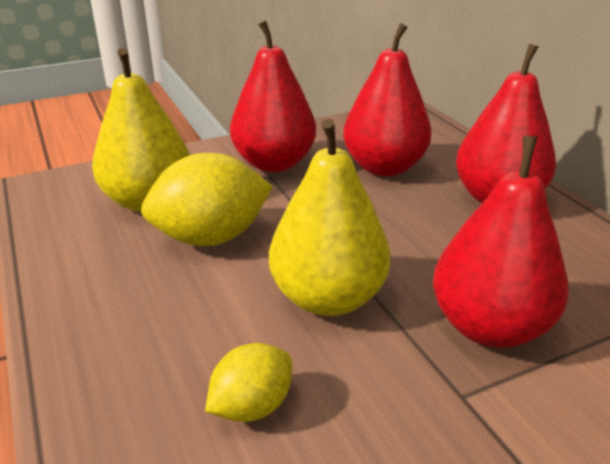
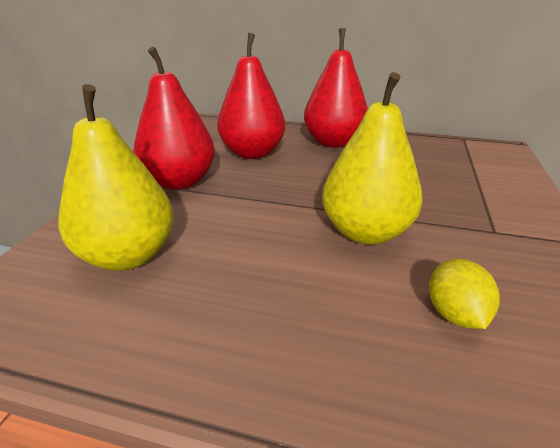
camera: 50 degrees left, 0 degrees up
(211, 237) = (232, 247): yellow lemon -> none
(489, 327) = (443, 197): red pear -> none

